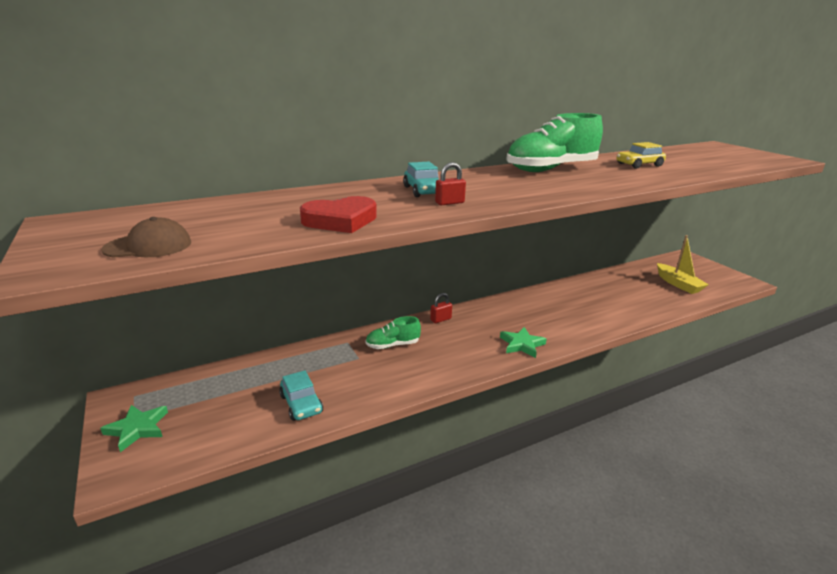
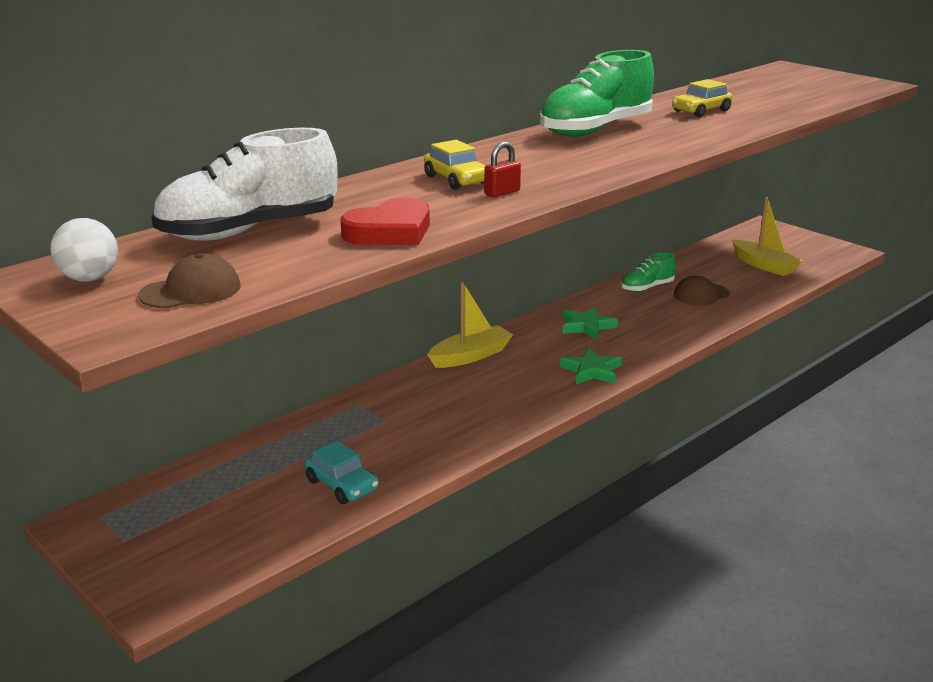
camera: 15 degrees left, 0 degrees up
(96, 228) = (89, 278): none -> white ball
(137, 429) = (138, 550): green star -> green star (587, 326)
(243, 209) = (249, 231): none -> white shoe
(392, 345) = (422, 398): green shoe -> green shoe (647, 288)
(423, 191) = (456, 180): turquoise car -> yellow car
(440, 319) = (470, 356): red padlock -> yellow boat
(624, 299) = (701, 294): none -> brown cap

